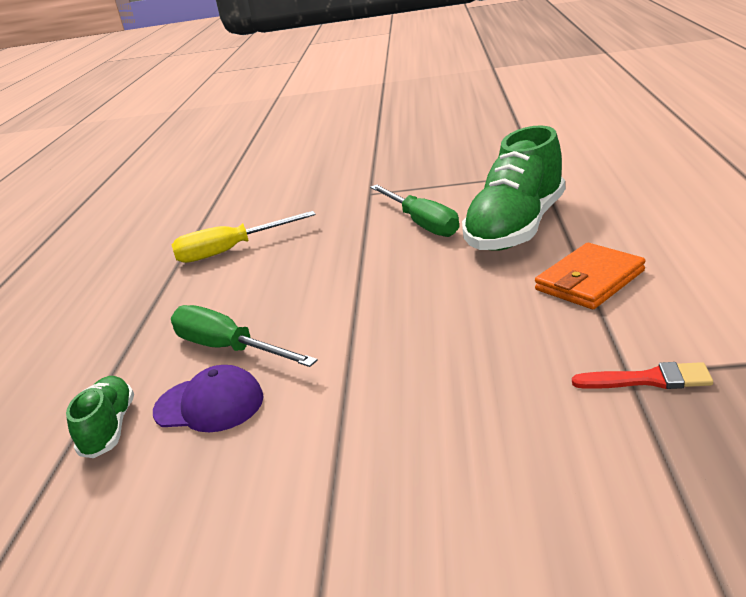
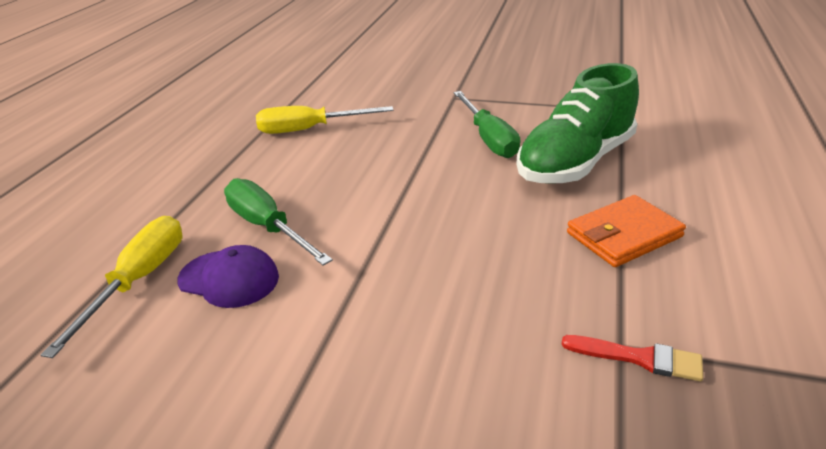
camera: 10 degrees right, 5 degrees up
(109, 428) = (139, 280): green shoe -> yellow screwdriver

